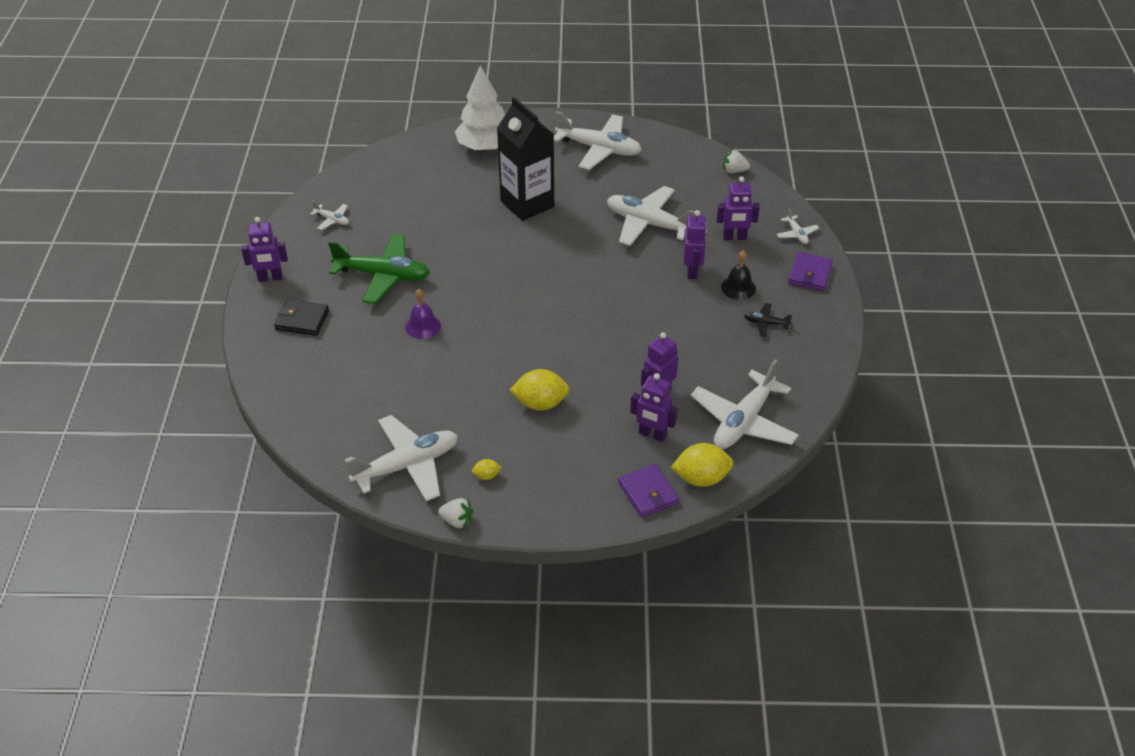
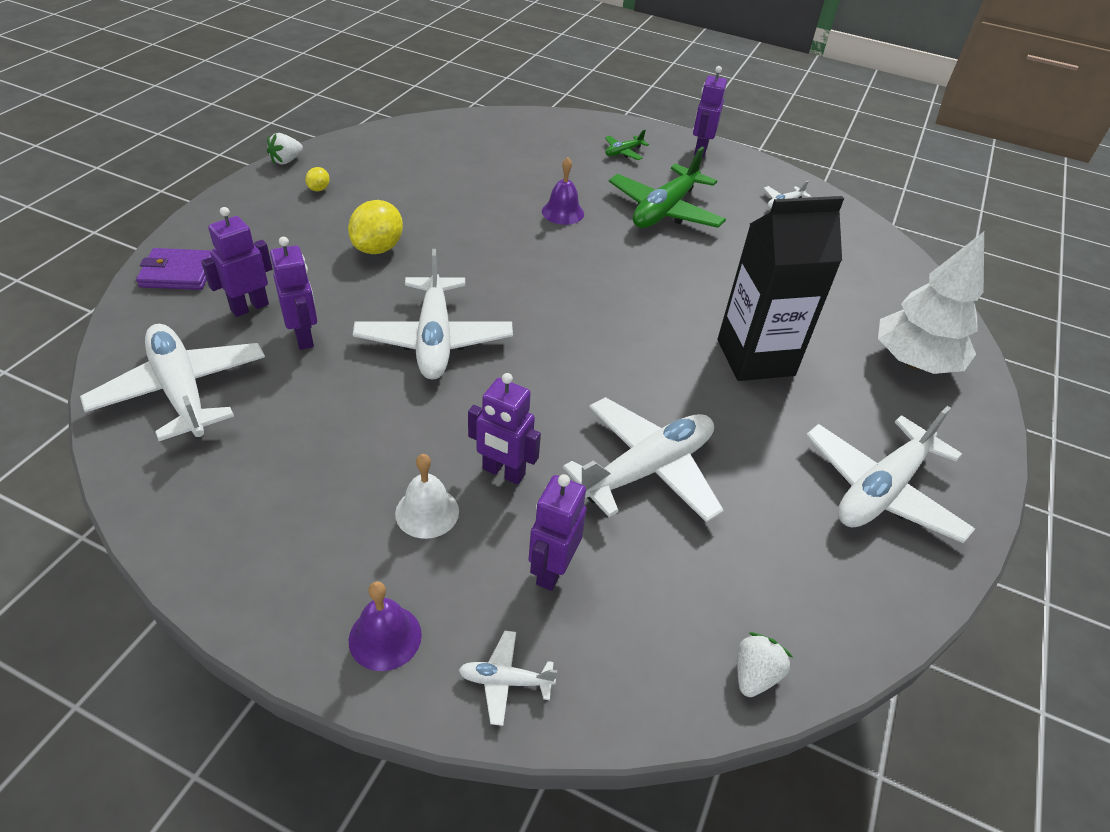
camera: 110 degrees right, 0 degrees up
(302, 320) = (623, 152): black wallet -> green plane
(407, 465) = (378, 155): white plane -> white plane (434, 339)
(701, 478) = (148, 317): yellow lemon -> none
(738, 287) = (427, 512): black bell -> white bell
(766, 323) = (324, 506): black plane -> none
(809, 274) = (385, 637): purple wallet -> purple bell

